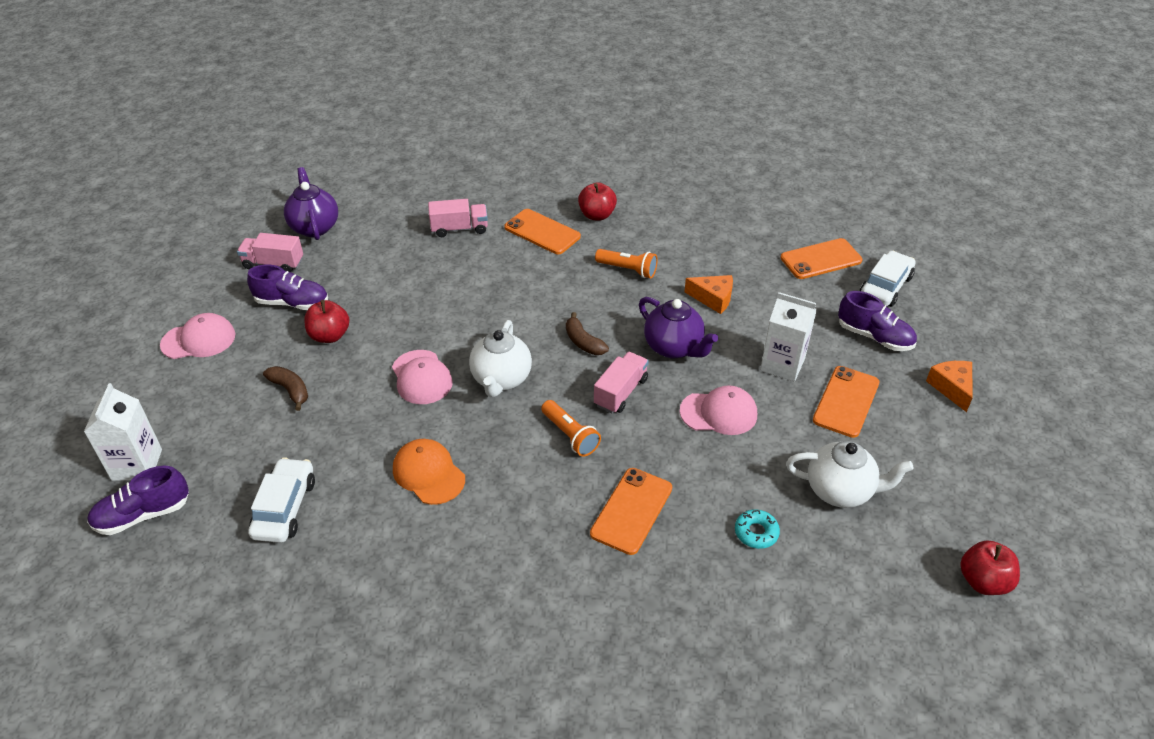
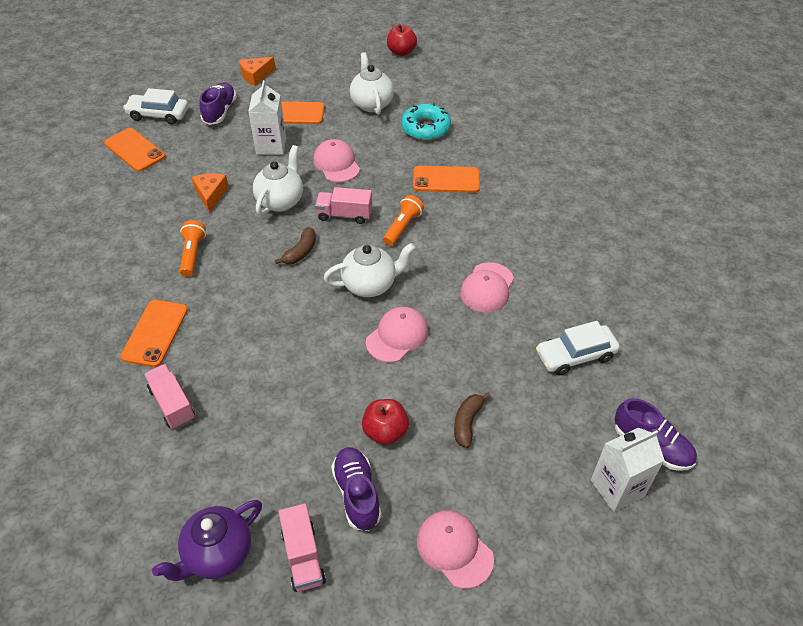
camera: 115 degrees left, 5 degrees up
(428, 473) = (487, 288): orange cap -> pink cap
(597, 215) = (112, 301): red apple -> none
(674, 347) = (281, 201): purple teapot -> white teapot
(756, 532) = (425, 128): turquoise donut -> turquoise donut, size x1.77

